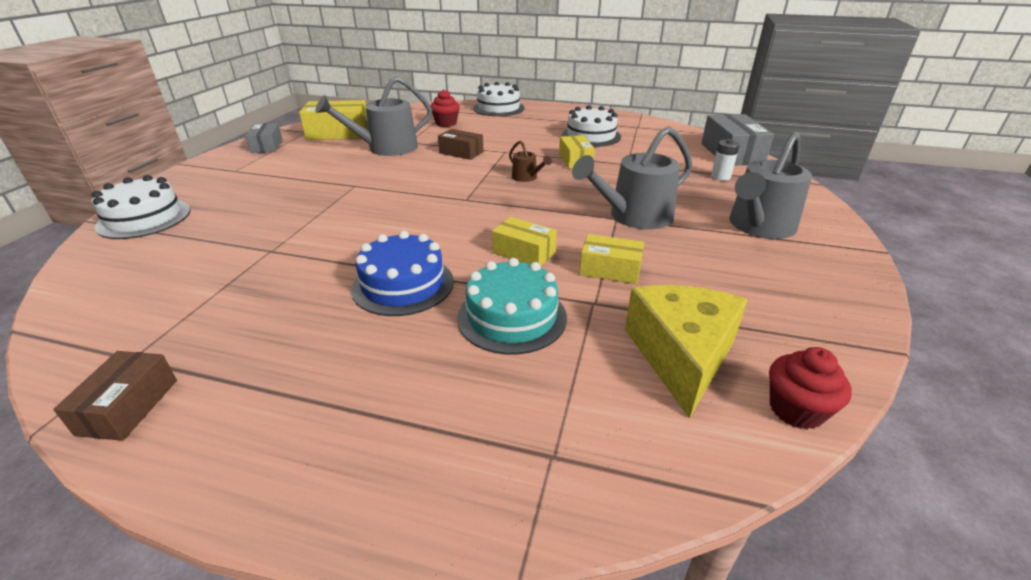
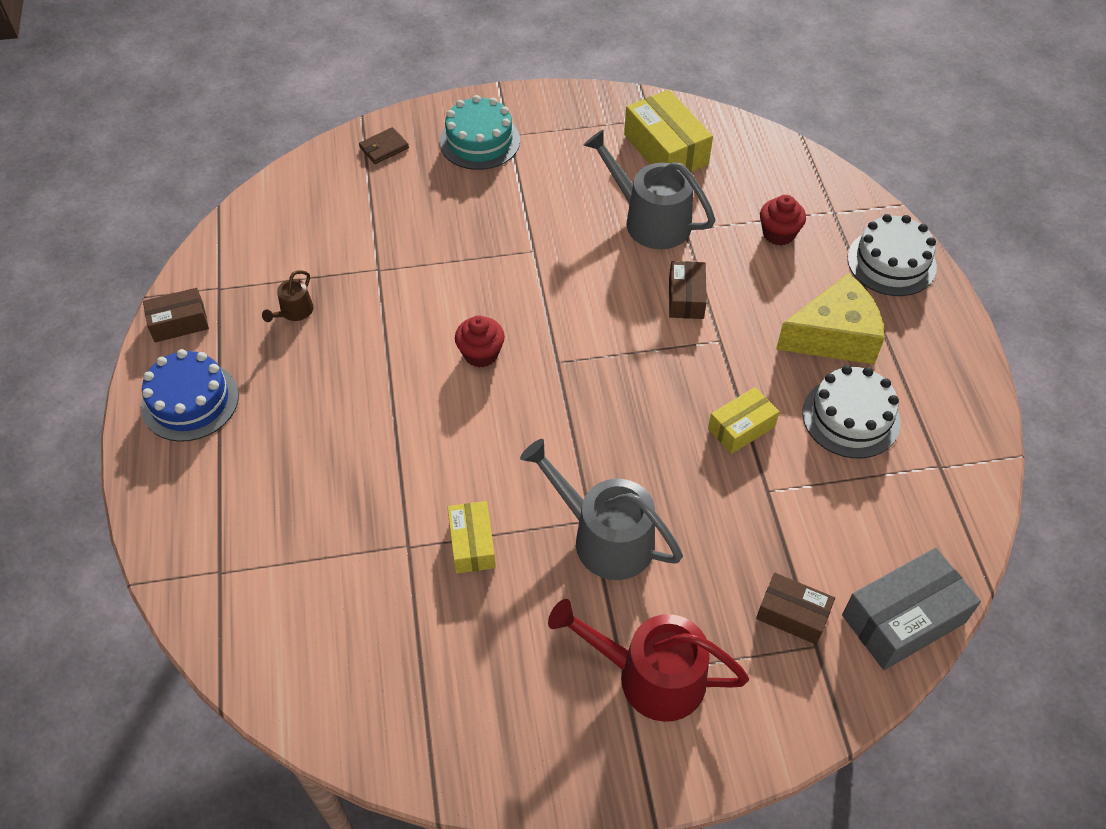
camera: 65 degrees right, 20 degrees up
(144, 218) = (384, 148): white cake -> brown wallet
(267, 146) = (585, 115): grey box -> none
(403, 285) = (370, 392): blue cake -> blue cake (190, 401)
(512, 317) = (359, 491): turquoise cake -> turquoise cake (479, 141)
(524, 252) = (469, 460): yellow box -> none
(526, 177) = (650, 395): brown watering can -> brown watering can (294, 312)
(681, 356) = (358, 632): yellow cheese -> yellow cheese (834, 336)
(720, 177) = (792, 614): white battery -> brown box
(759, 226) = (650, 676): grey watering can -> red watering can
(796, 409) = (321, 725): red cupcake -> red cupcake (481, 354)

